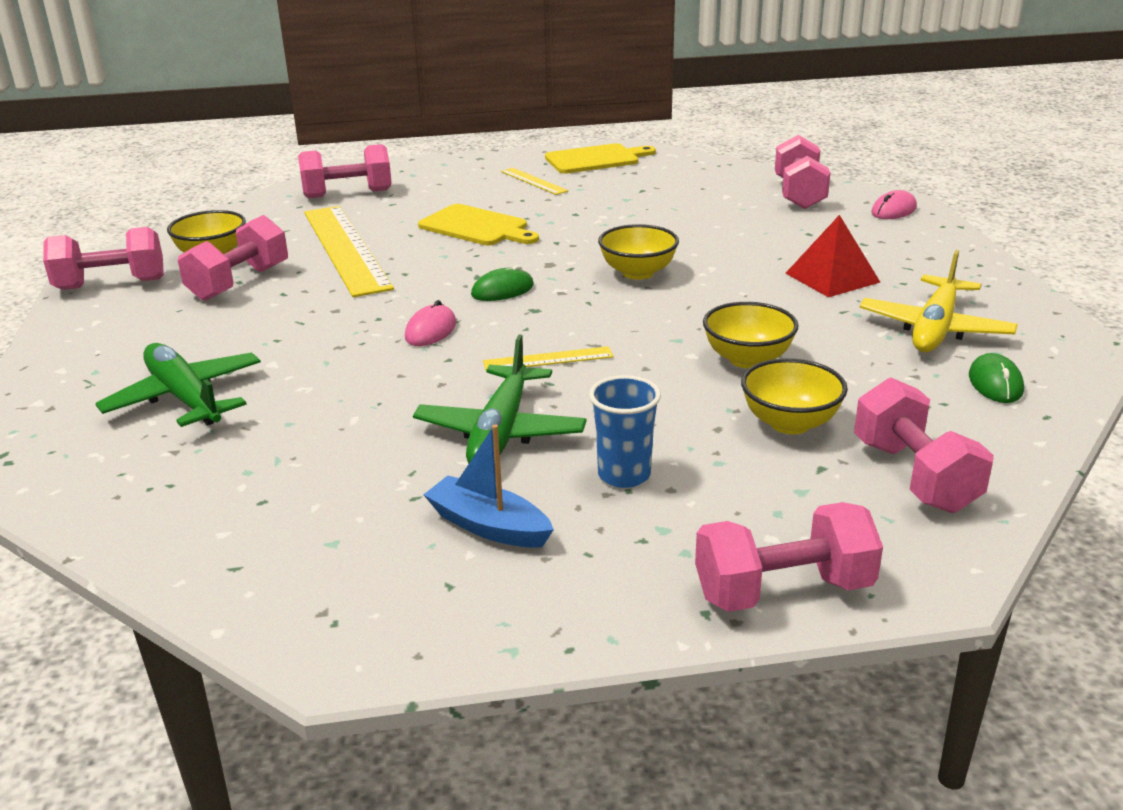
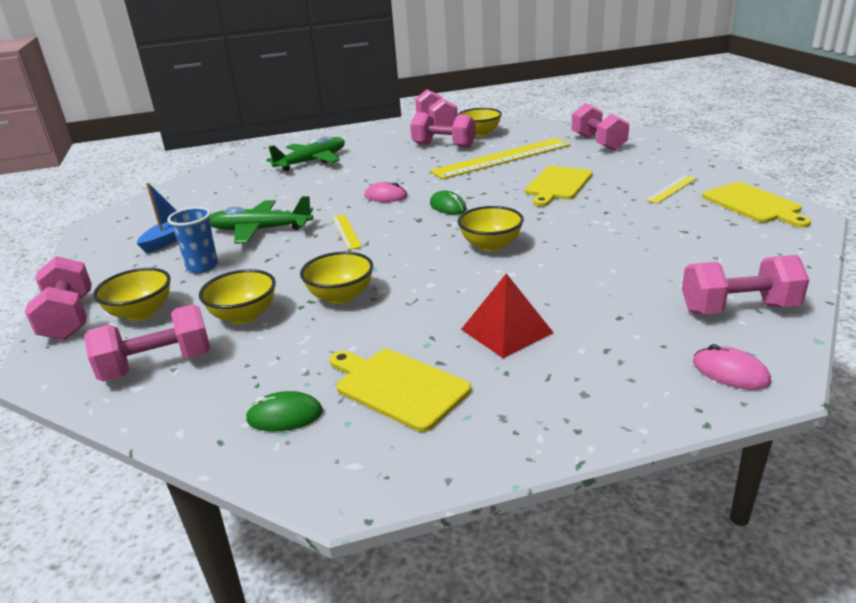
camera: 85 degrees right, 0 degrees up
(772, 514) = (141, 313): none -> yellow bowl
(935, 328) = (398, 387): yellow plane -> yellow cutting board

